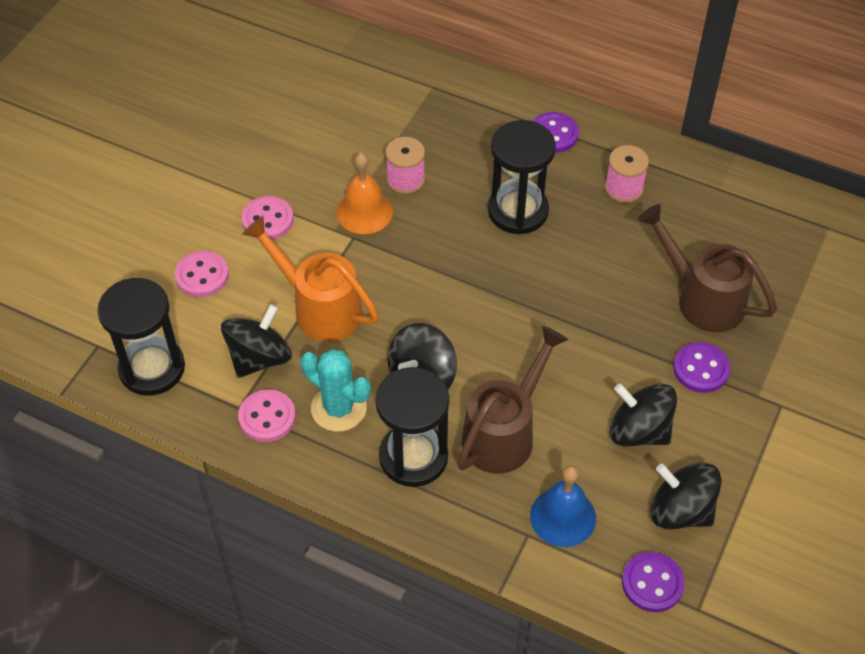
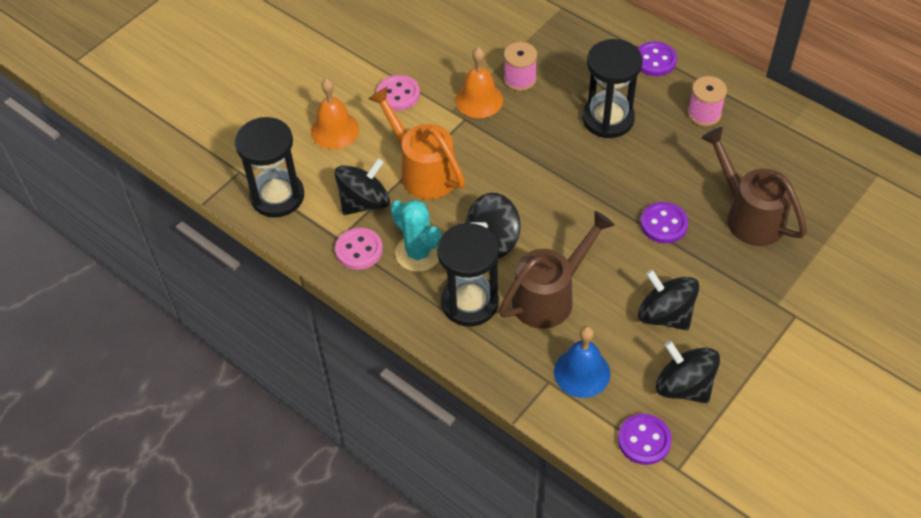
camera: 15 degrees right, 0 degrees up
(202, 275) = (335, 130): pink button -> orange bell
(701, 369) = (732, 273): purple button -> purple button (663, 224)

